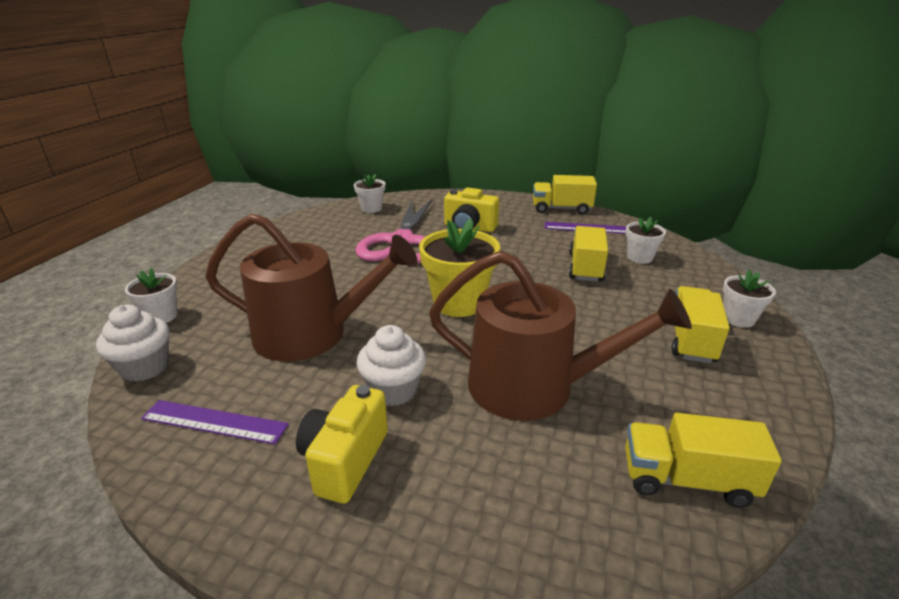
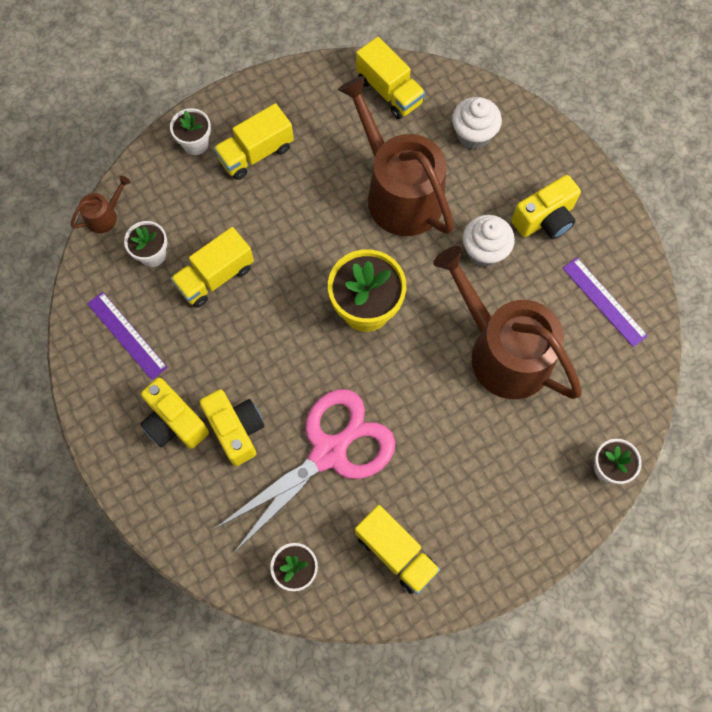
camera: 140 degrees left, 40 degrees up
(145, 367) = (635, 396): white cupcake -> white cupcake (473, 135)
(507, 217) = (174, 422): none -> yellow camera
(561, 209) = (98, 395): yellow truck -> yellow truck (395, 552)
(700, 257) = (105, 216): none -> brown watering can

